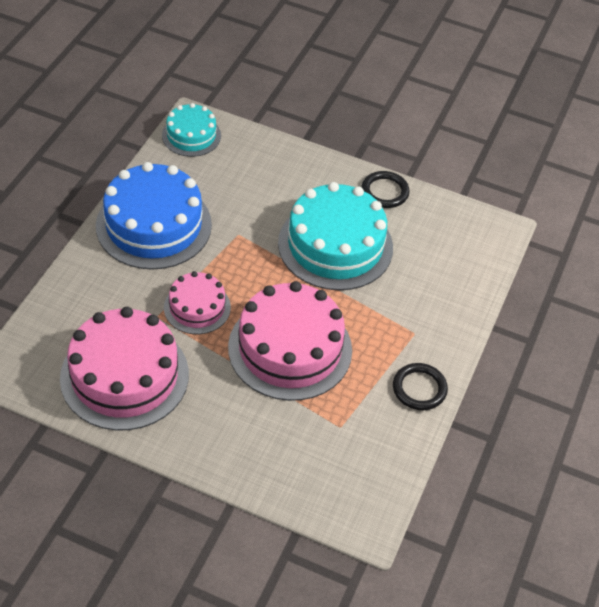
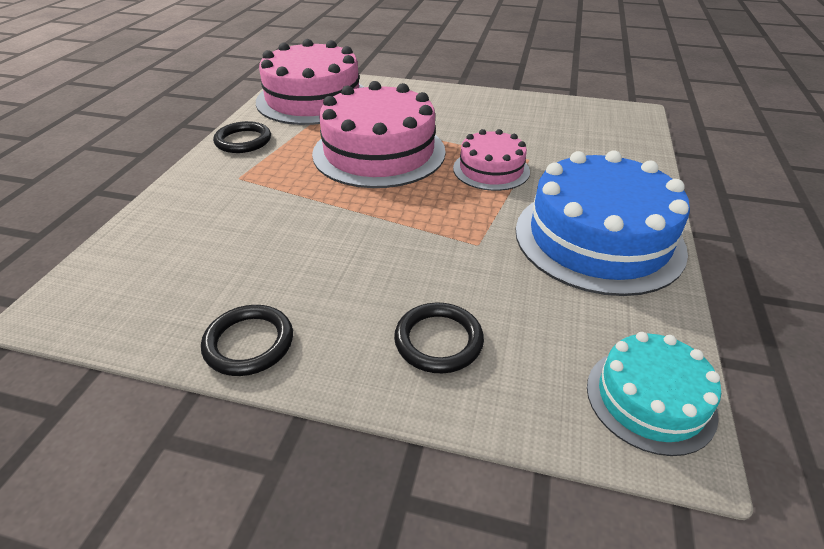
camera: 175 degrees right, 10 degrees down
(124, 376) = (530, 121): pink cake -> pink cake (313, 99)
(283, 177) = (438, 341): none -> black ring
(335, 245) = (335, 249): turquoise cake -> none

